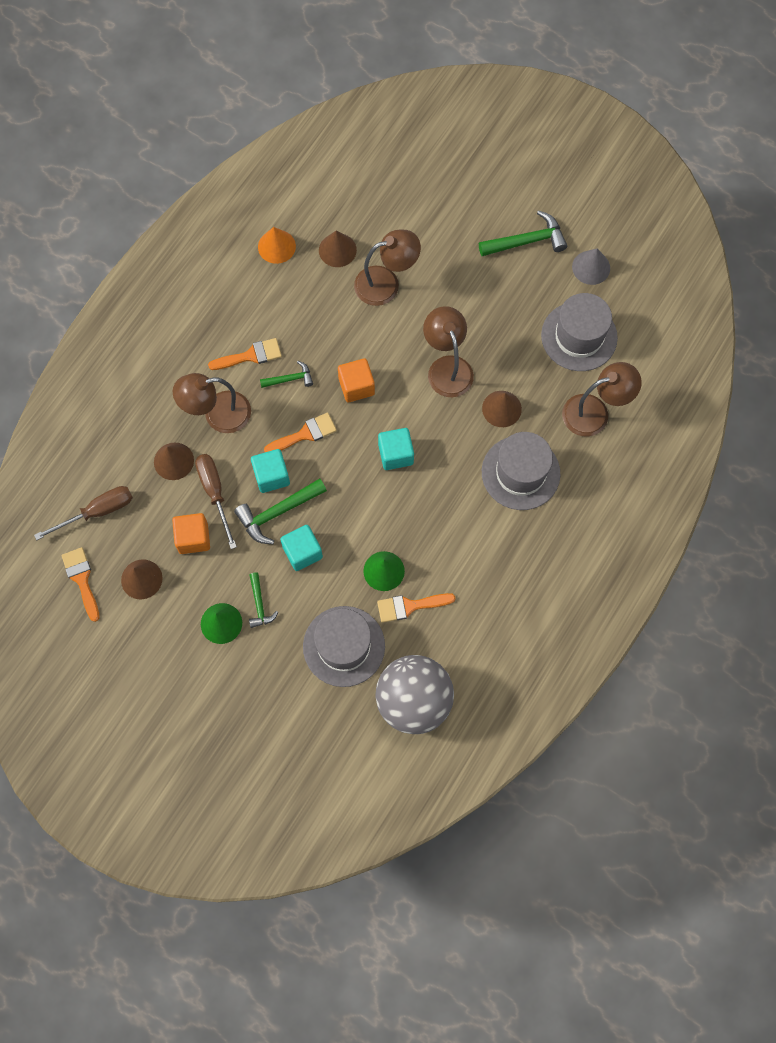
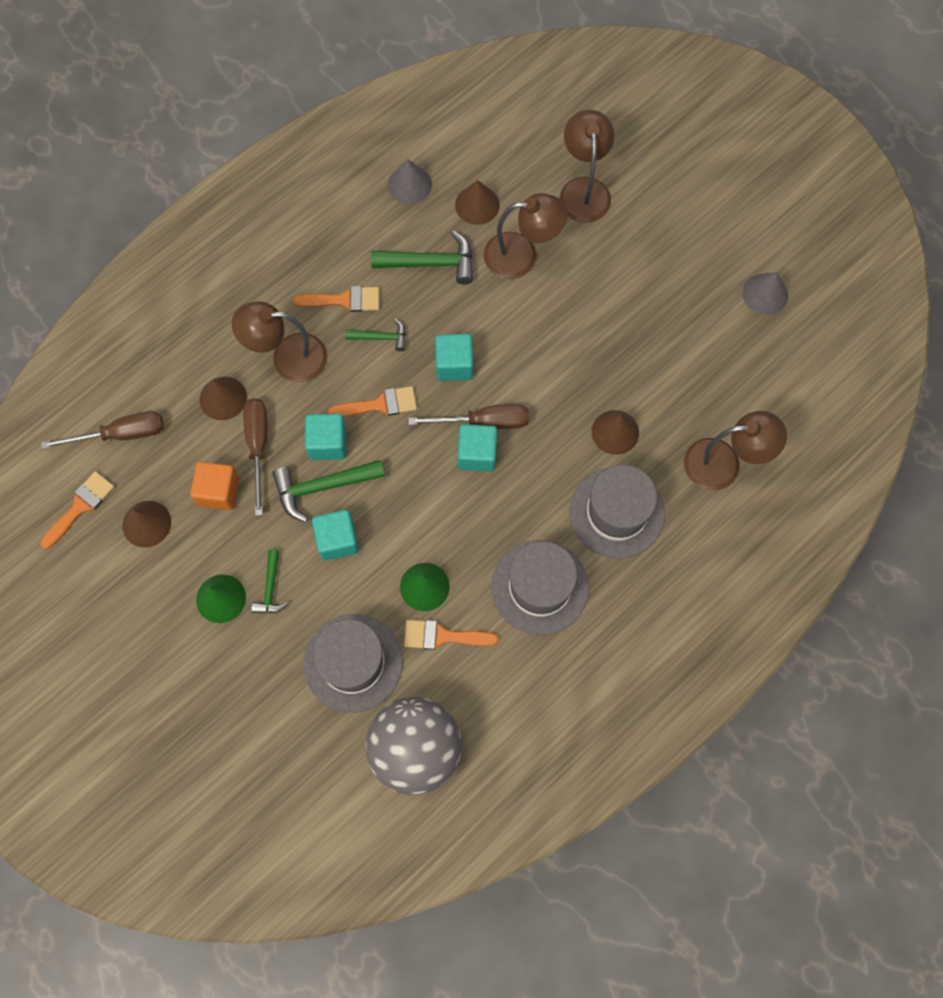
camera: 15 degrees right, 0 degrees up
(82, 580) = (80, 507): orange brush -> orange brush turned 45 degrees clockwise
(276, 246) = (409, 184): orange cone -> grey cone
(356, 386) = (454, 365): orange cube -> turquoise cube
(394, 427) = (484, 422): none -> brown screwdriver
(447, 367) = (565, 368): brown lamp -> brown lamp (584, 189)
(527, 241) = (698, 246): green hammer -> green hammer (431, 263)
(579, 336) = (729, 370): grey hat -> grey hat (539, 587)

